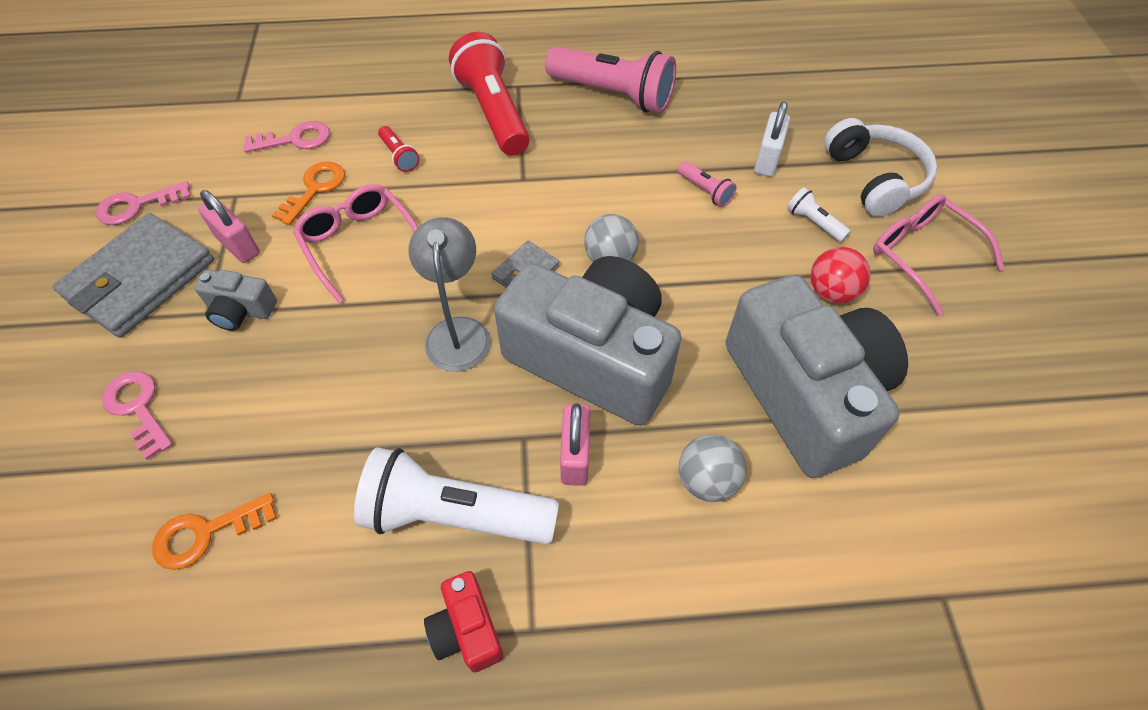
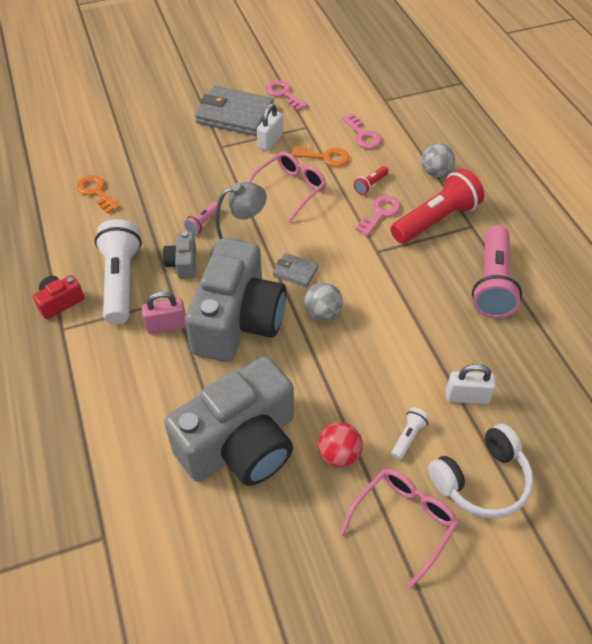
camera: 75 degrees right, 5 degrees down
(138, 408) = (157, 144): pink key -> pink key (380, 213)
(238, 245) = (270, 141): pink padlock -> white padlock
(241, 310) = (226, 158): grey camera -> grey camera (183, 263)
(705, 191) = (412, 359): pink flashlight -> pink flashlight (203, 223)
(707, 480) = (163, 394): grey ball -> grey ball (435, 173)

